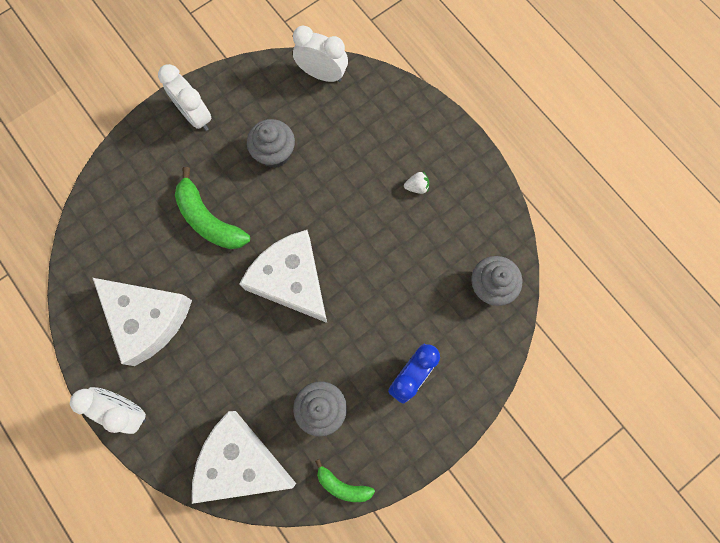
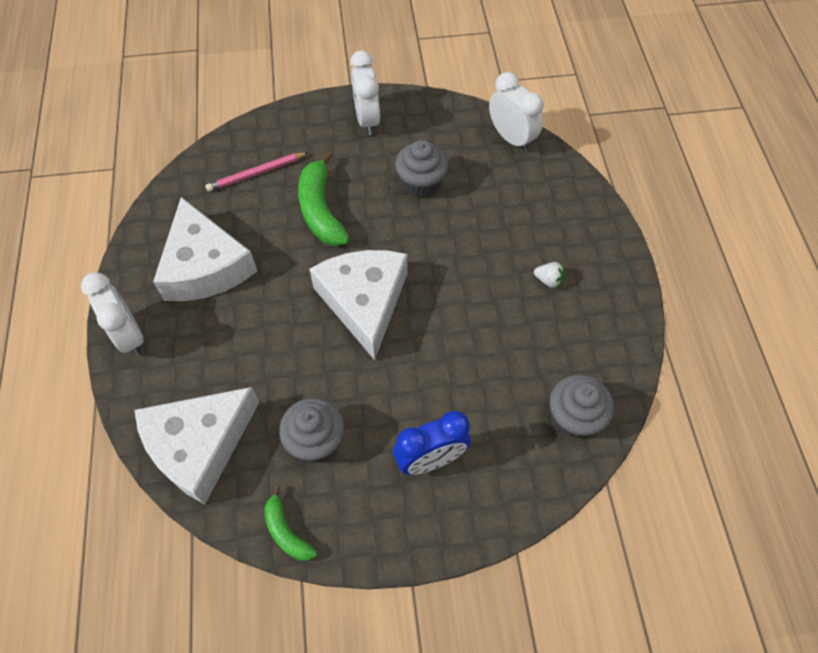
camera: 30 degrees right, 15 degrees down
(135, 214) = (256, 173): none -> pink pencil
(240, 462) = (199, 446): white cheese -> white cheese turned 90 degrees counterclockwise

